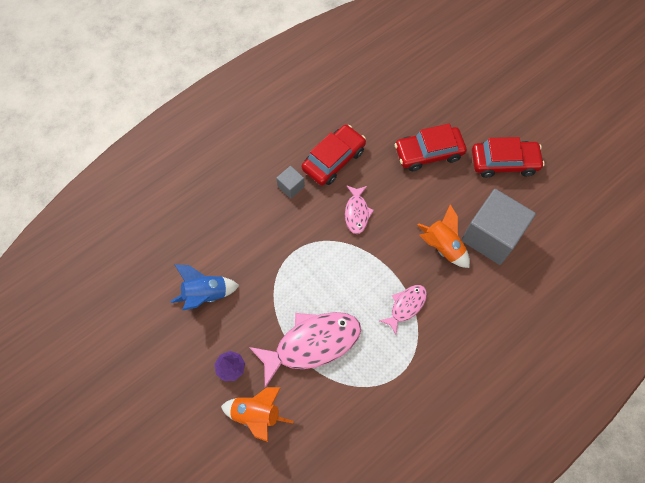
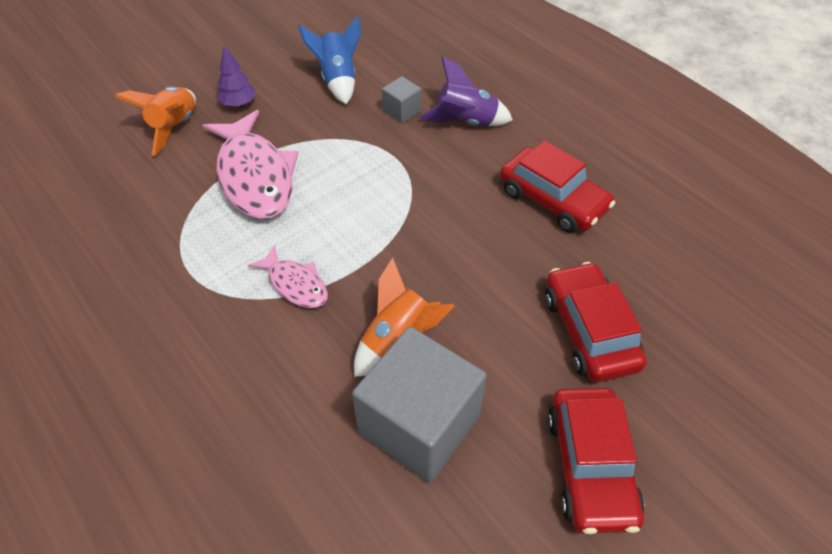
camera: 90 degrees right, 15 degrees down
(260, 205) = (466, 122): none -> purple rocket
(291, 186) = (499, 152): grey cube -> grey cube (402, 111)
(357, 213) = (459, 226): pink fish -> none

